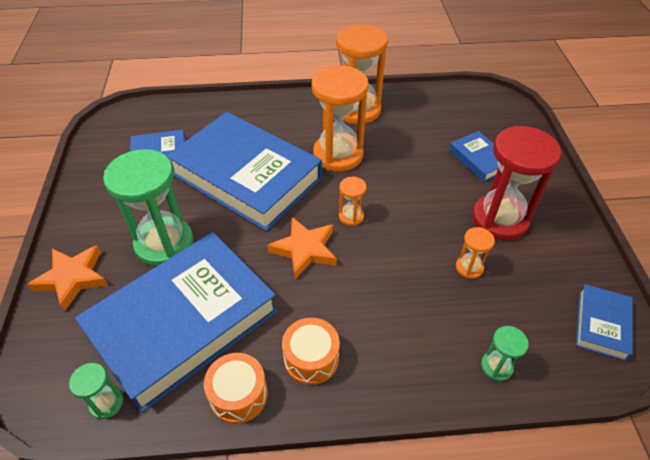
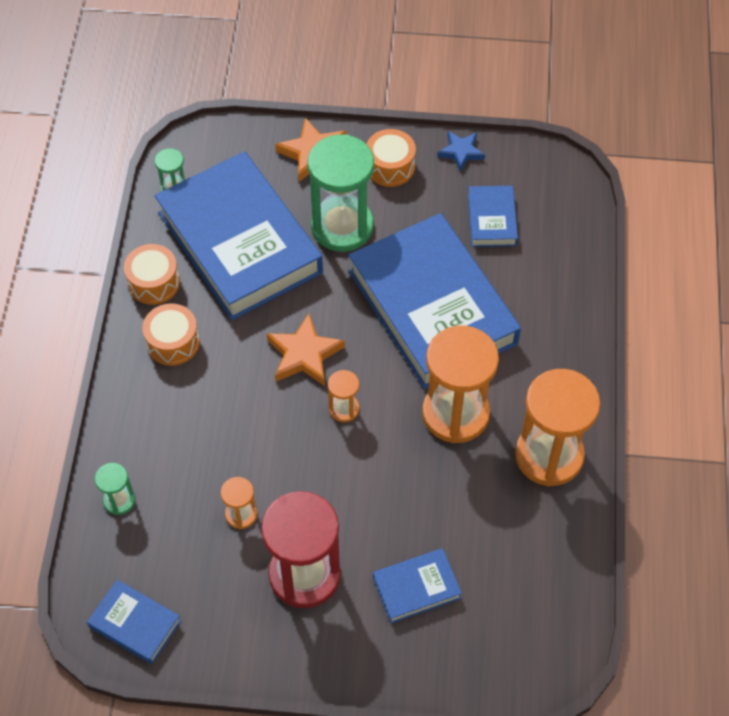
camera: 100 degrees right, 10 degrees up
(86, 176) = (461, 152): none -> blue star
(97, 219) = (390, 167): none -> orange drum
(246, 176) = (432, 307): blue book -> blue book turned 75 degrees counterclockwise

